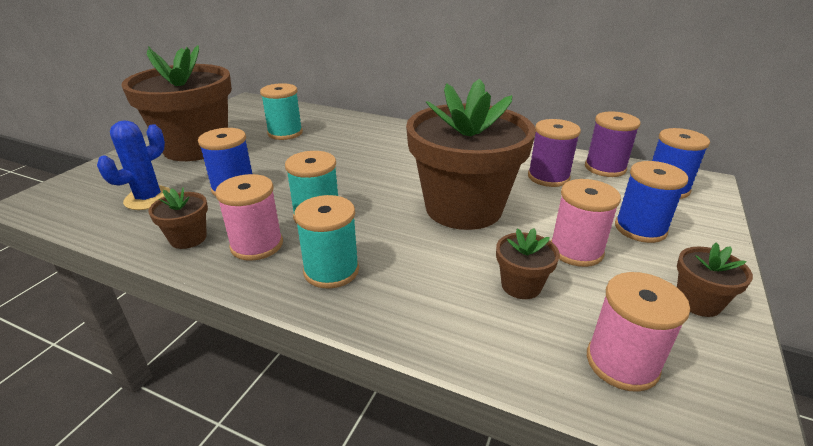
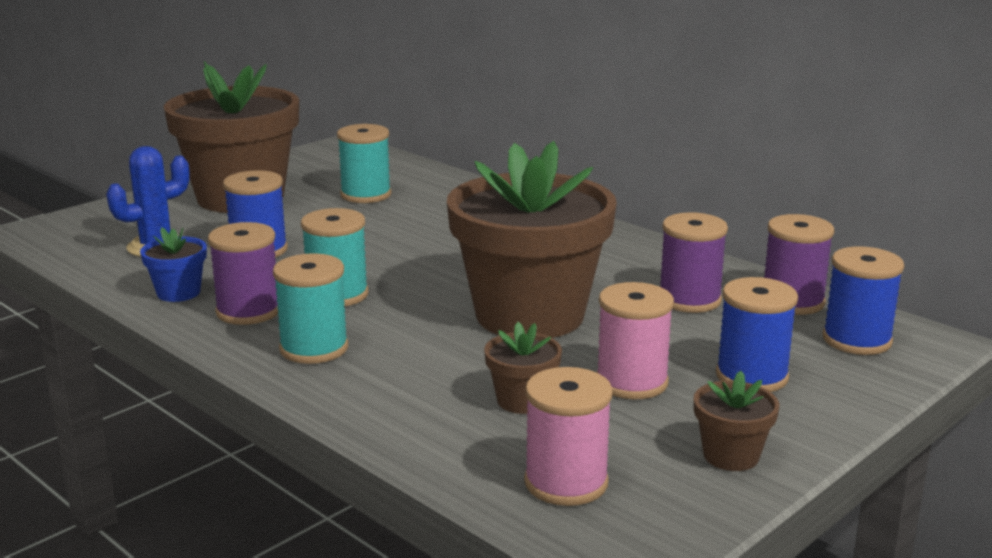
camera: 20 degrees right, 10 degrees down
(188, 238) = (178, 293): brown flower pot -> blue flower pot
(257, 245) = (248, 311): pink spool -> purple spool

